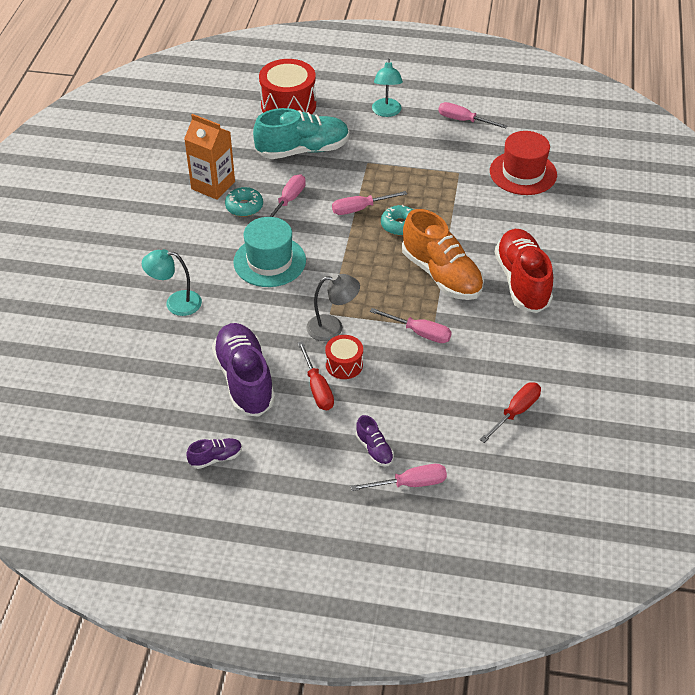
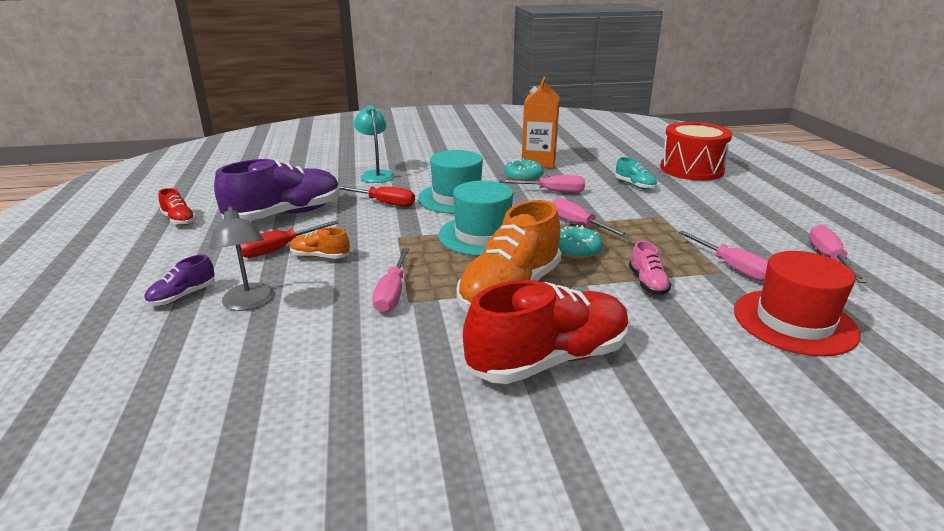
camera: 70 degrees right, 20 degrees down
(216, 458) = (179, 220): purple shoe -> red shoe
(303, 150) = (635, 185): turquoise shoe -> turquoise shoe, size x0.45
(332, 327) = (376, 241): grey lamp -> grey lamp (249, 303)
(344, 364) = (320, 257): red drum -> orange shoe
(352, 265) = (482, 235): none -> turquoise hat
(386, 112) = (761, 212): turquoise lamp -> none
(410, 483) = (118, 330): pink screwdriver -> pink screwdriver (732, 267)
(459, 210) = (647, 283): none -> pink shoe
(515, 412) = (254, 400): red screwdriver -> red screwdriver (384, 203)

